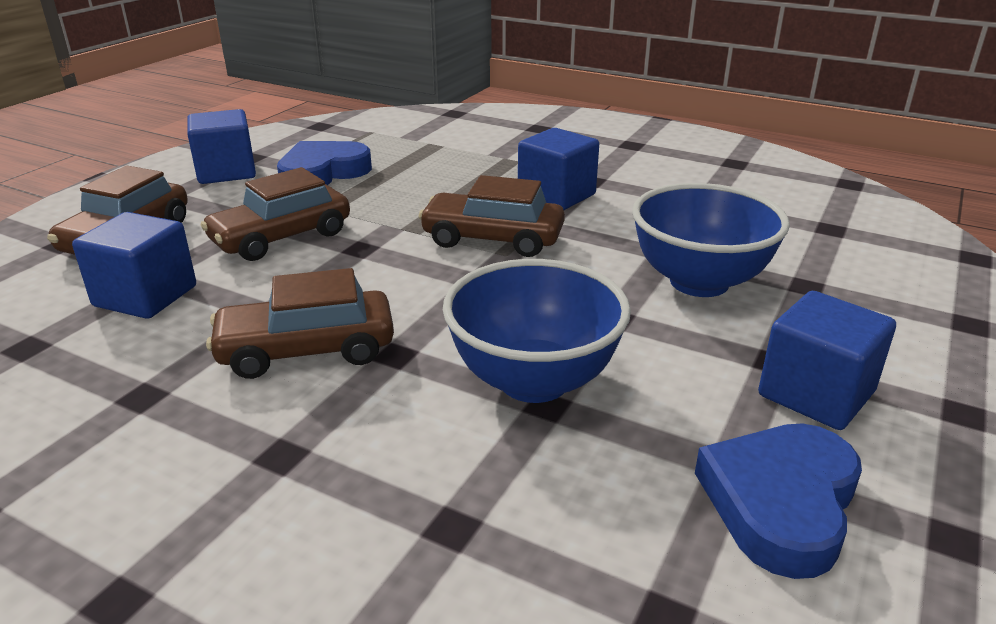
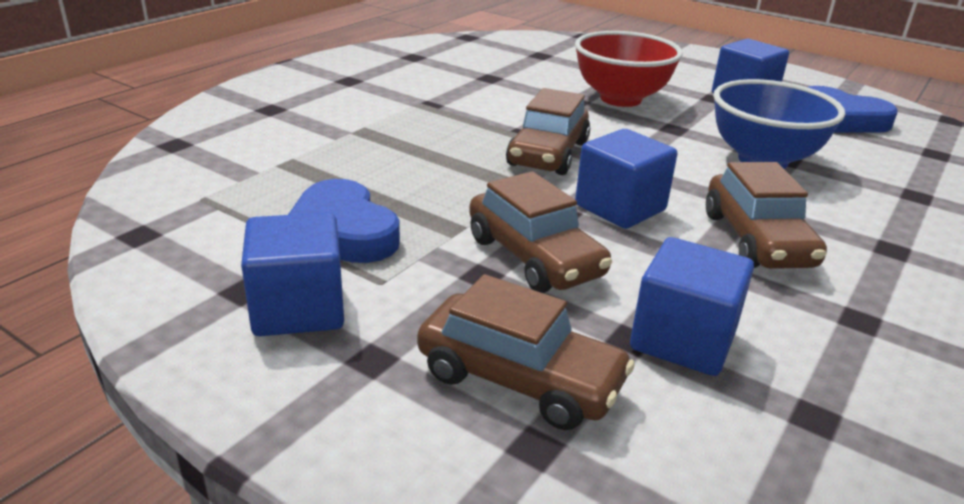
camera: 85 degrees left, 0 degrees up
(556, 196) = (460, 121): blue cube -> blue cube (620, 208)
(699, 282) = (620, 99): blue bowl -> red bowl

